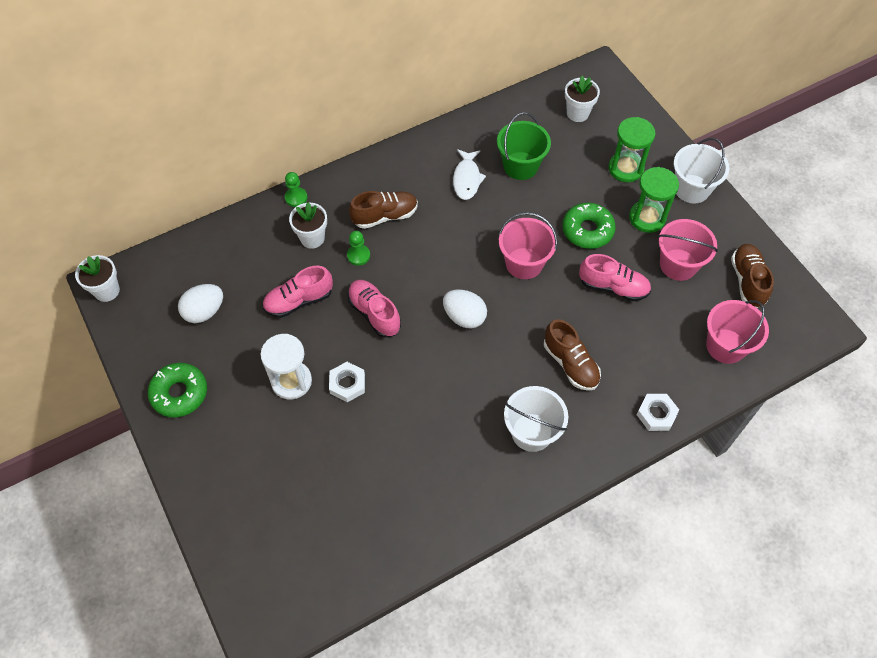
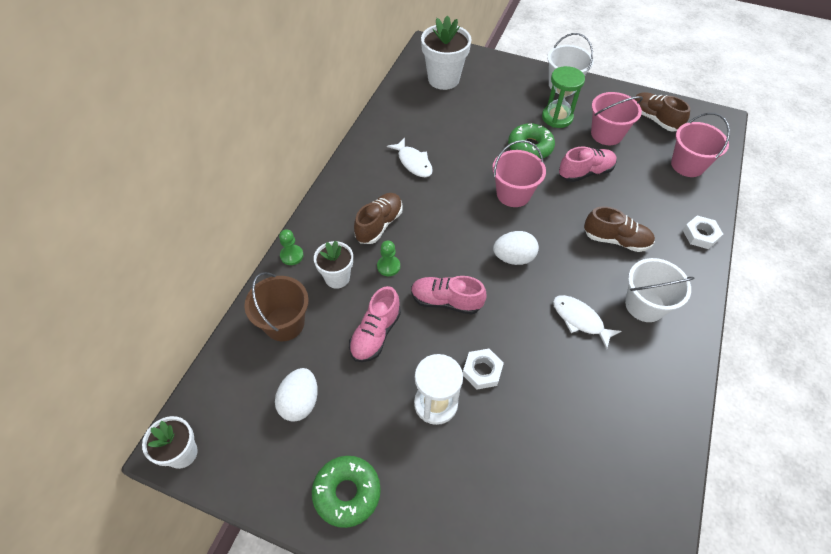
camera: 40 degrees left, 5 degrees down
(244, 247) = (284, 323): none -> brown bucket
(464, 403) = (580, 320): none -> white fish
(520, 166) = (441, 132): green bucket -> none
(577, 113) = (443, 79): white flower pot -> white flower pot, size x1.64
(625, 168) = (511, 95): green hourglass -> none

